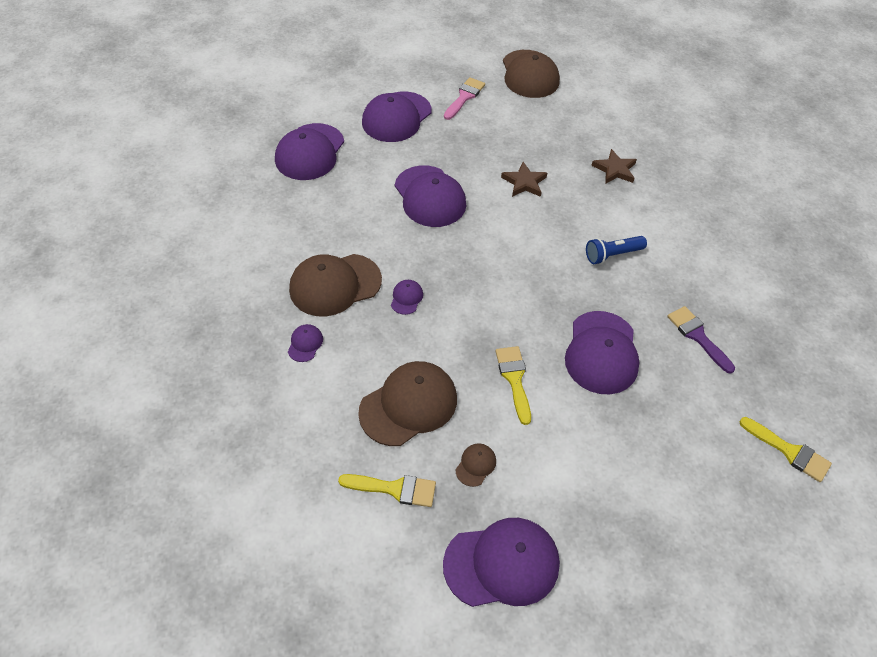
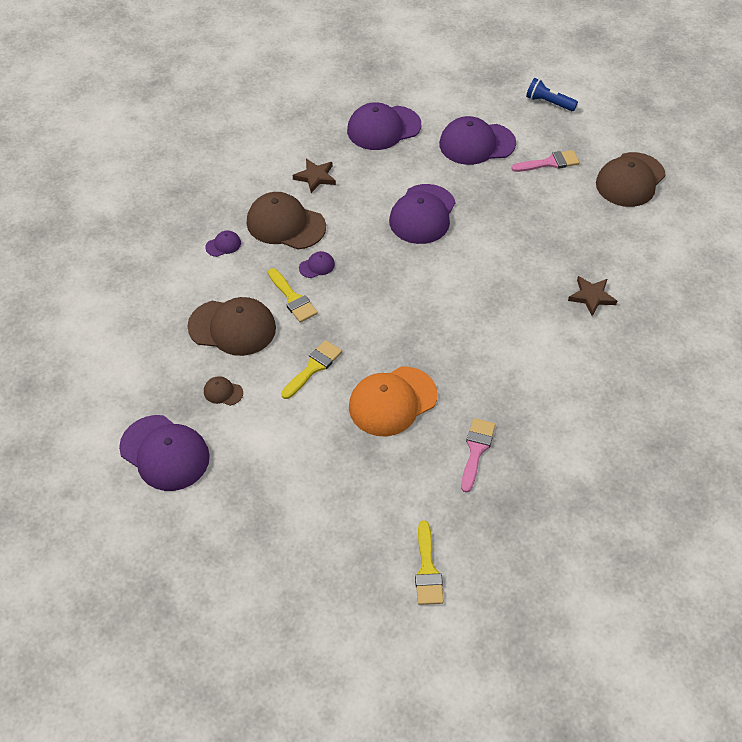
camera: 50 degrees right, 0 degrees up
(394, 489) = (164, 363): yellow brush -> yellow brush (292, 298)
(475, 465) = (223, 392): brown cap -> brown cap turned 150 degrees counterclockwise
(524, 182) = (505, 254): brown star -> brown star (315, 177)
(601, 352) = (392, 401): purple cap -> orange cap
(612, 255) = (496, 350): blue flashlight -> blue flashlight (548, 103)
(697, 336) = (476, 450): purple brush -> pink brush

